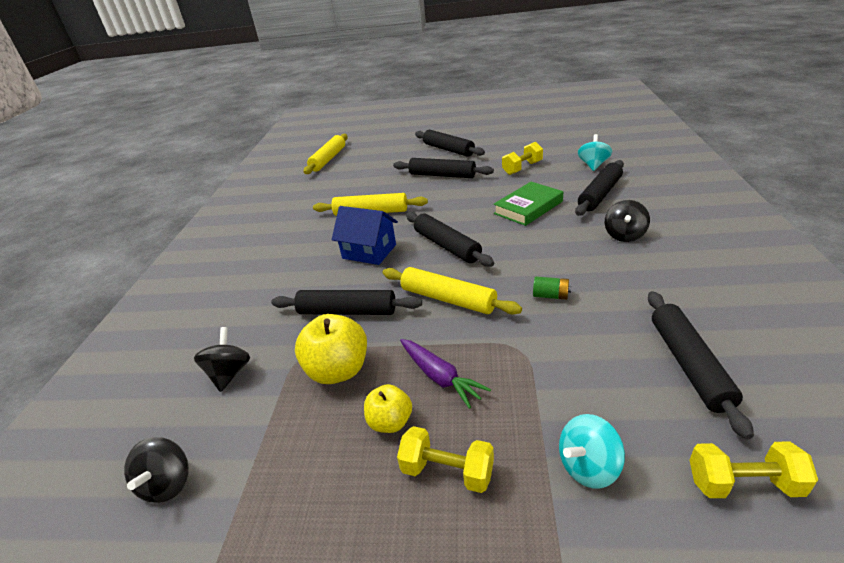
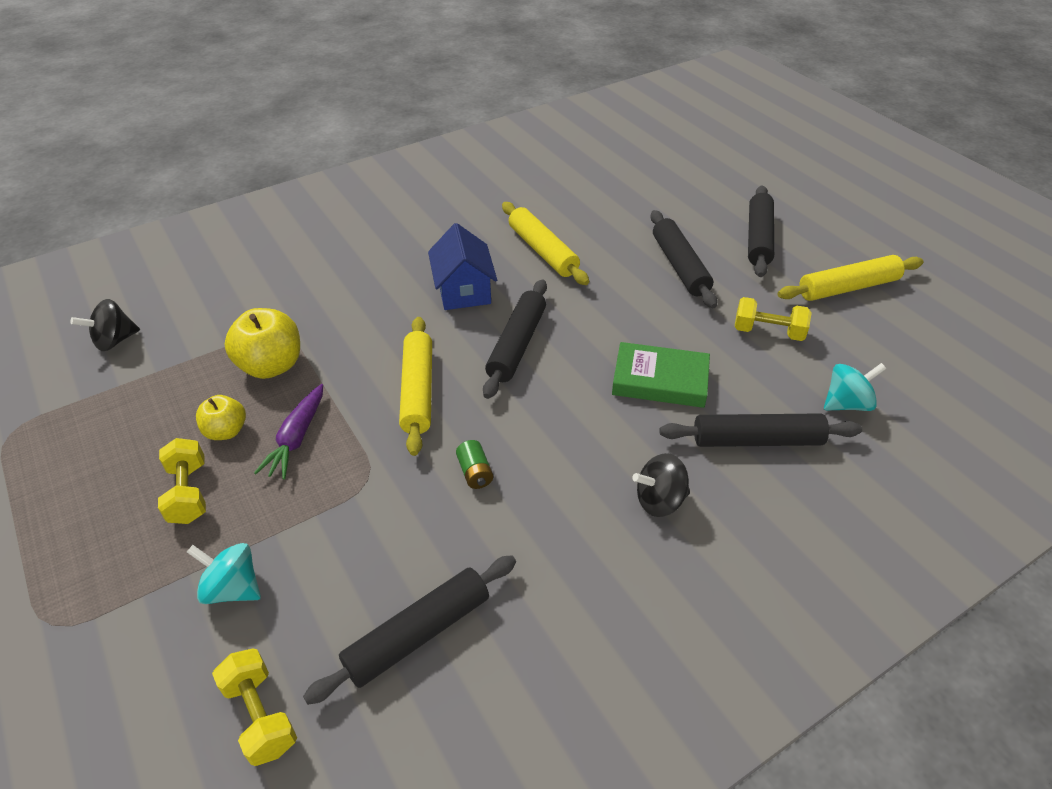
camera: 50 degrees right, 10 degrees up
(229, 373) = (235, 302): black spinning top -> none
(328, 159) = (636, 153): yellow rolling pin -> yellow rolling pin (848, 288)
(347, 311) = (354, 328): black rolling pin -> none

